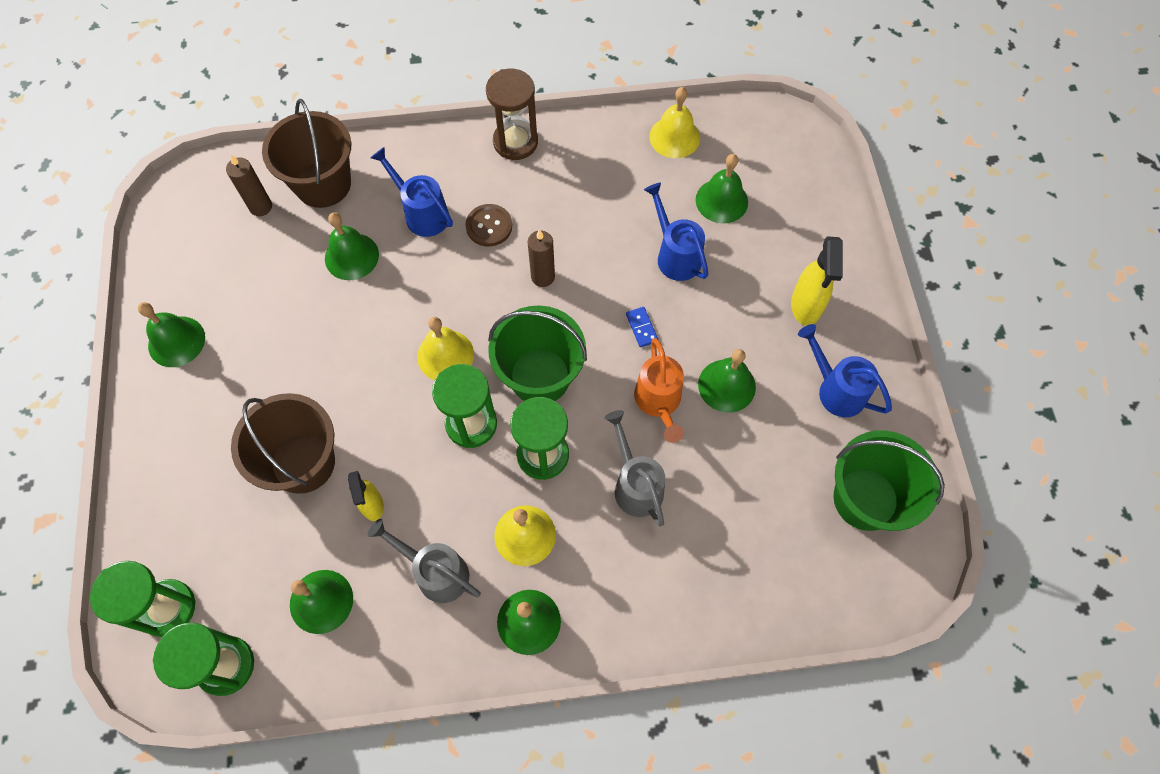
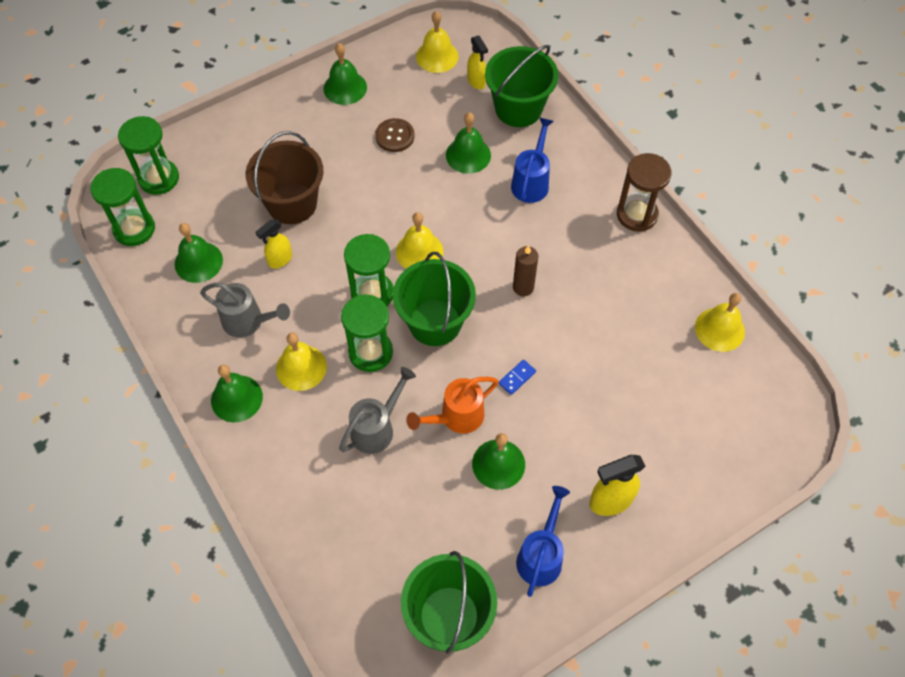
camera: 65 degrees right, 5 degrees down
(199, 229) = (437, 56): none -> yellow bell
(261, 207) = (476, 81): brown candle -> yellow spray bottle
(323, 184) = (518, 108): brown bucket -> green bucket
(436, 572) = (248, 322): grey watering can -> grey watering can turned 105 degrees clockwise
(489, 226) = (547, 231): brown button -> brown button (395, 136)
(675, 255) = (600, 376): blue watering can -> none
(721, 201) = (677, 392): green bell -> none

